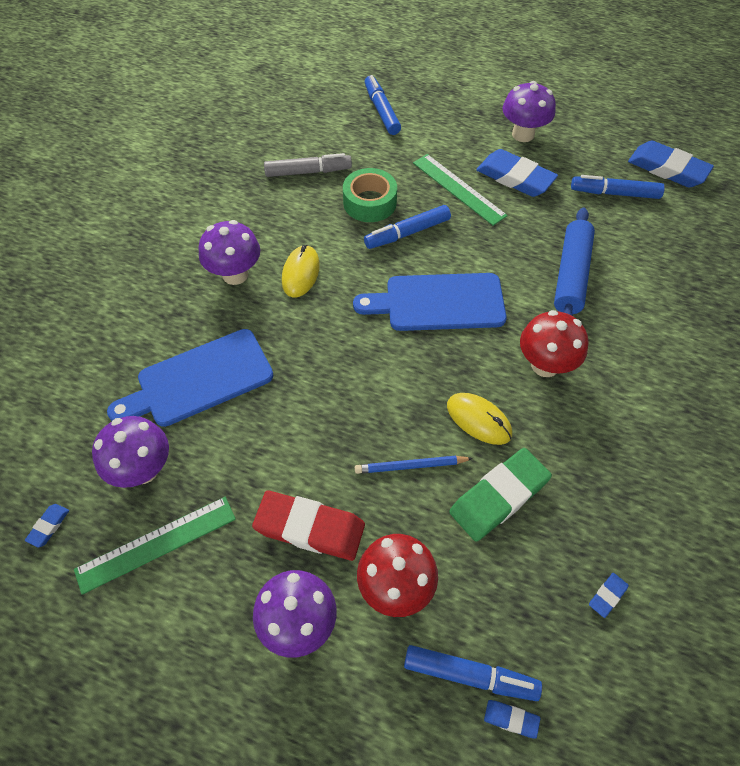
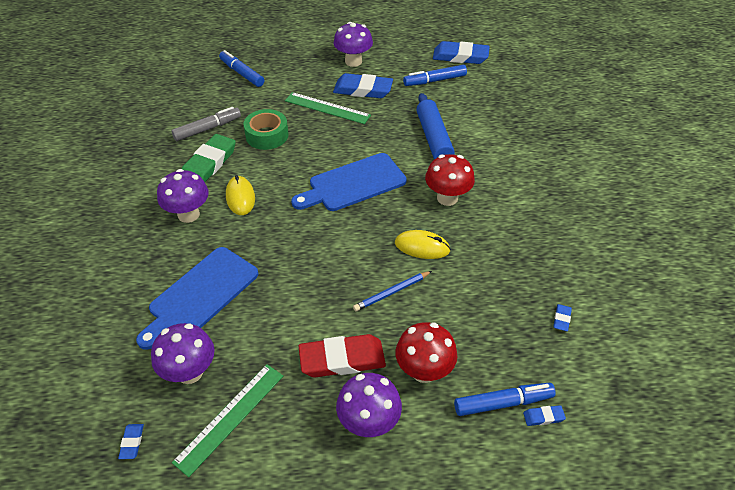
camera: 25 degrees left, 10 degrees down
(407, 233) = (306, 147): blue marker -> none
(499, 496) = (461, 288): green eraser -> green eraser (209, 164)

